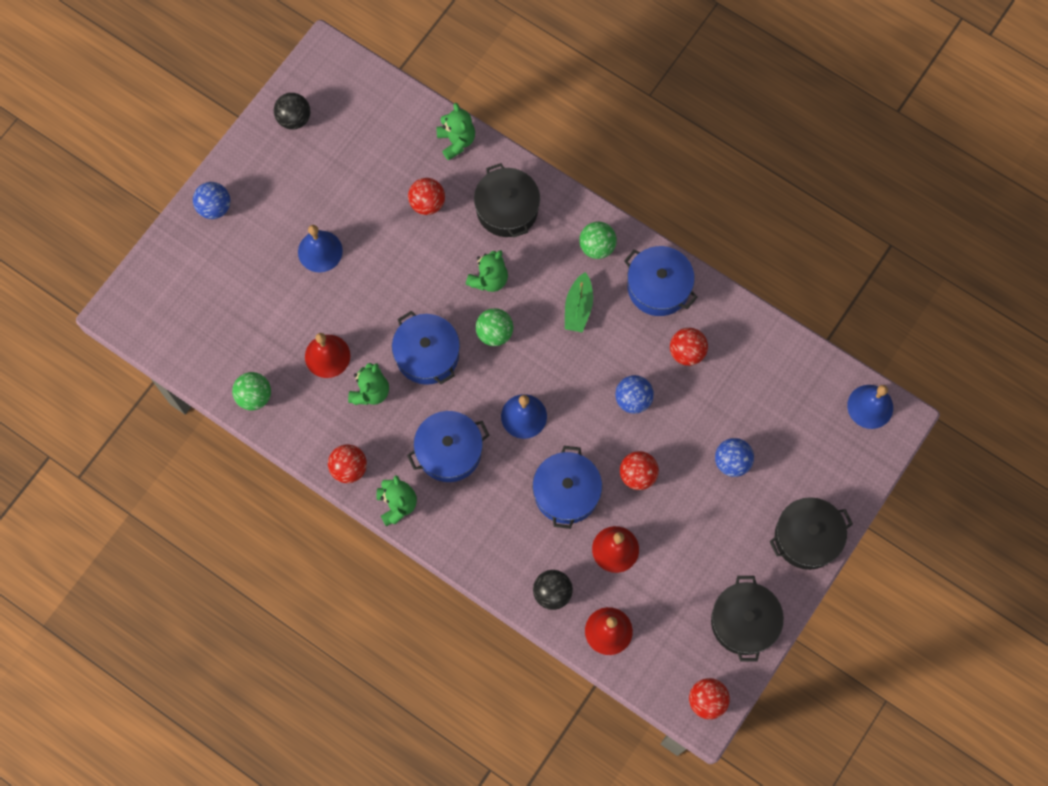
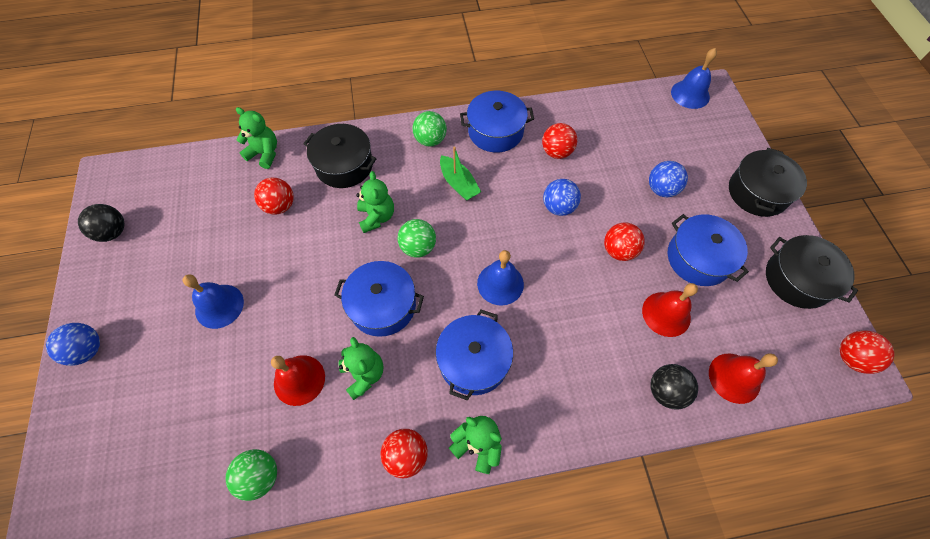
camera: 45 degrees left, 10 degrees down
(566, 492) = (588, 307): blue pot -> blue pot (698, 258)

